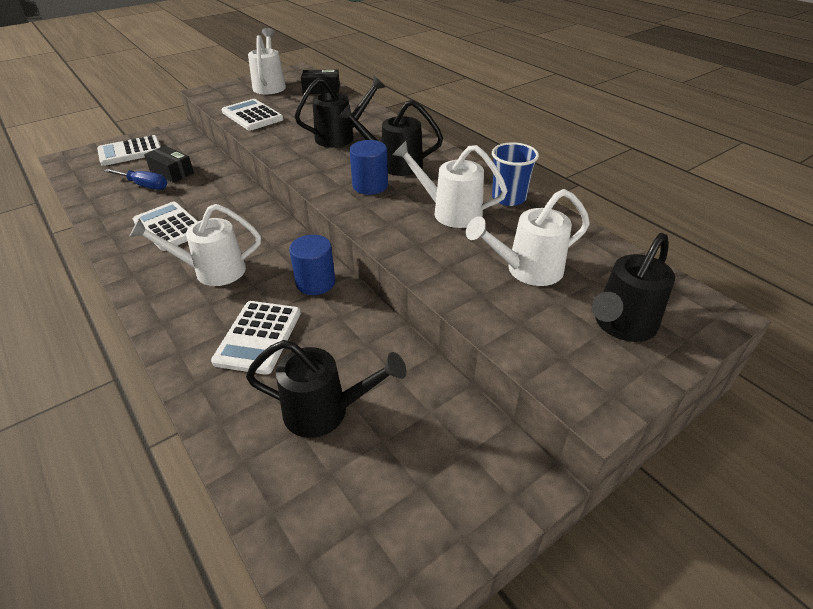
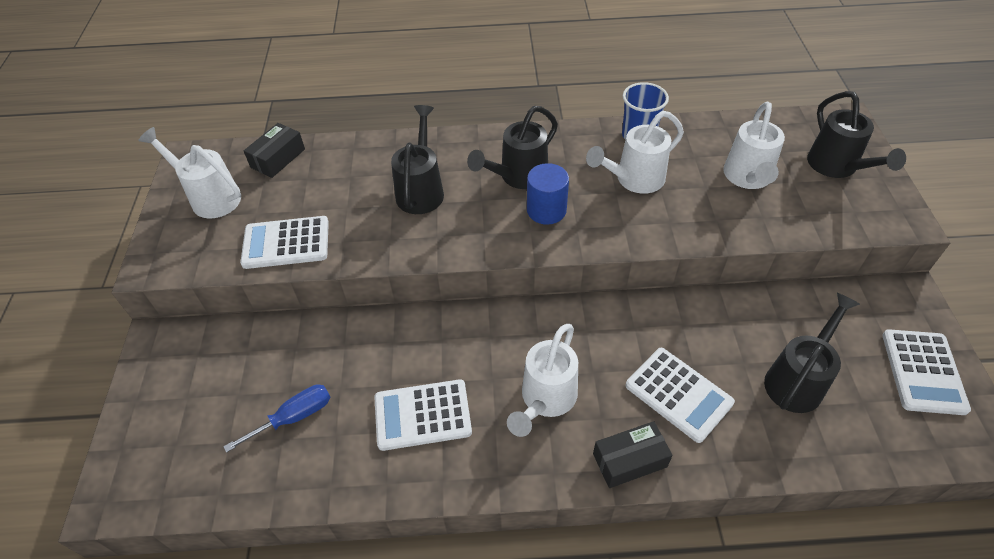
camera: 55 degrees left, 10 degrees up
(130, 151) = (172, 411): white calculator -> white calculator (923, 372)
(172, 172) = (283, 378): black box -> black box (629, 460)
(315, 282) = (622, 322): blue cylinder -> none

